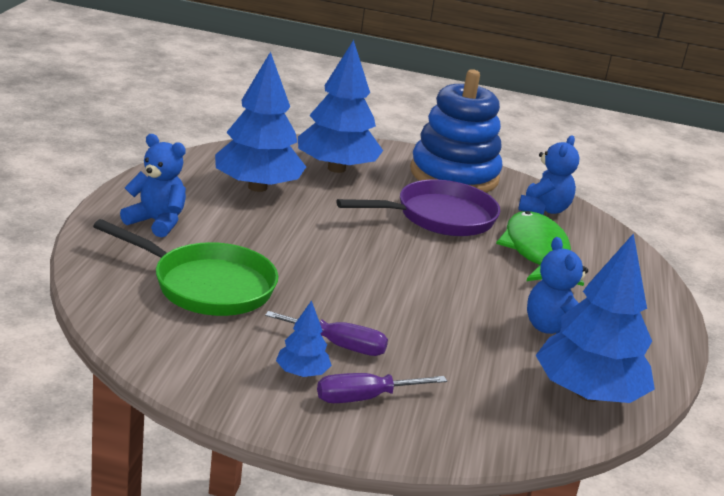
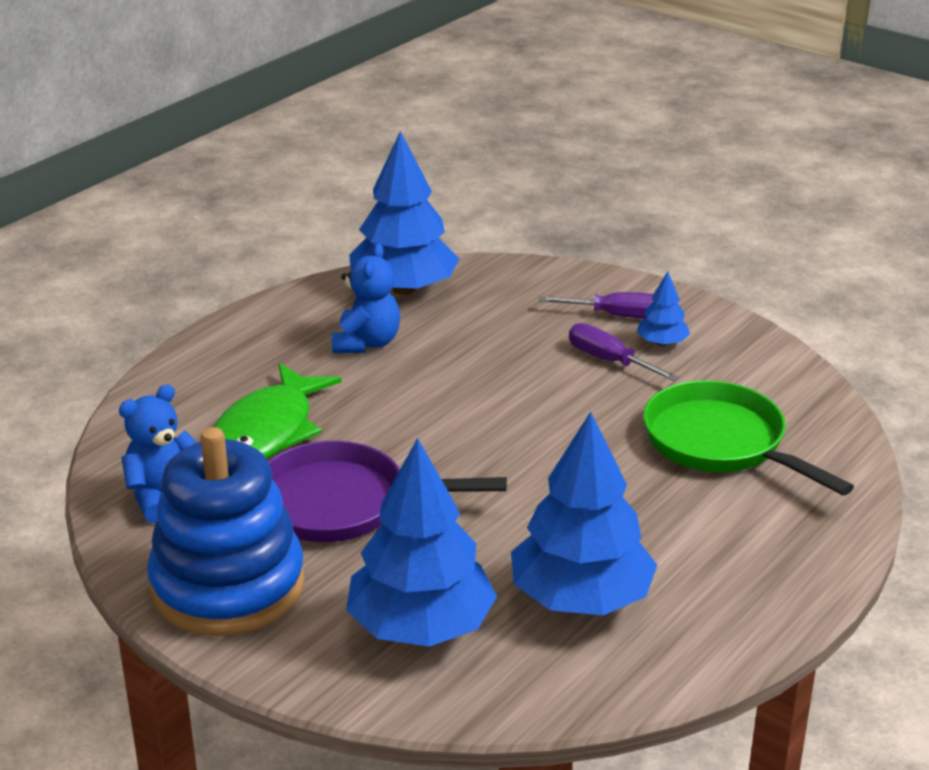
camera: 150 degrees left, 5 degrees up
(157, 222) = (757, 547): blue teddy bear -> none

